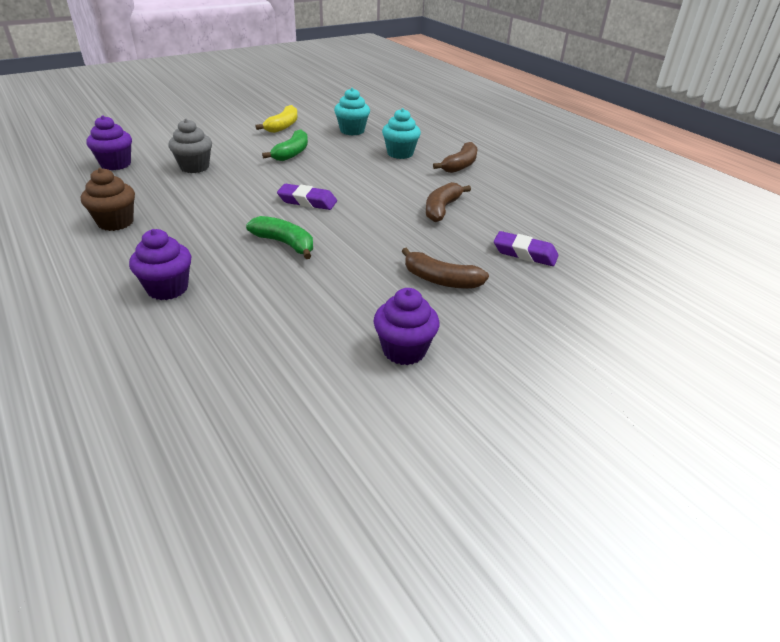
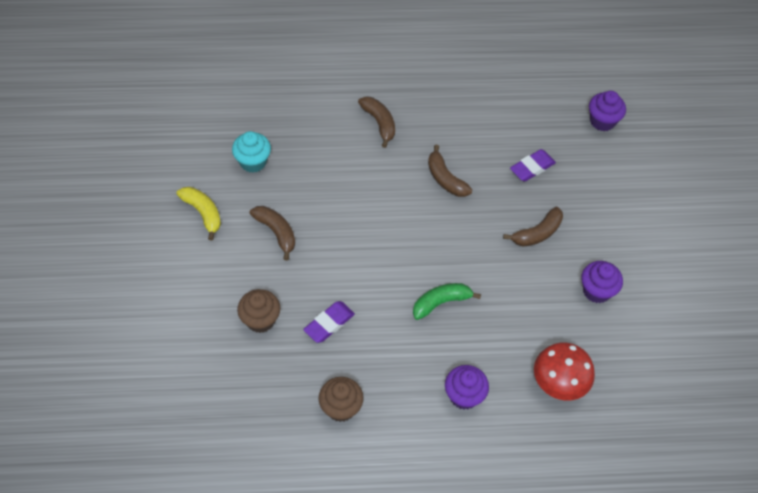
camera: 60 degrees left, 20 degrees up
(116, 164) = (213, 383): purple cupcake -> purple cupcake (602, 121)
(194, 167) = (260, 320): grey cupcake -> brown cupcake
(228, 357) = (559, 383): none -> red mushroom
(292, 153) = (276, 232): green banana -> brown banana
(307, 201) = (381, 261): purple eraser -> purple eraser (329, 324)
(400, 153) = (329, 152): turquoise cupcake -> none

